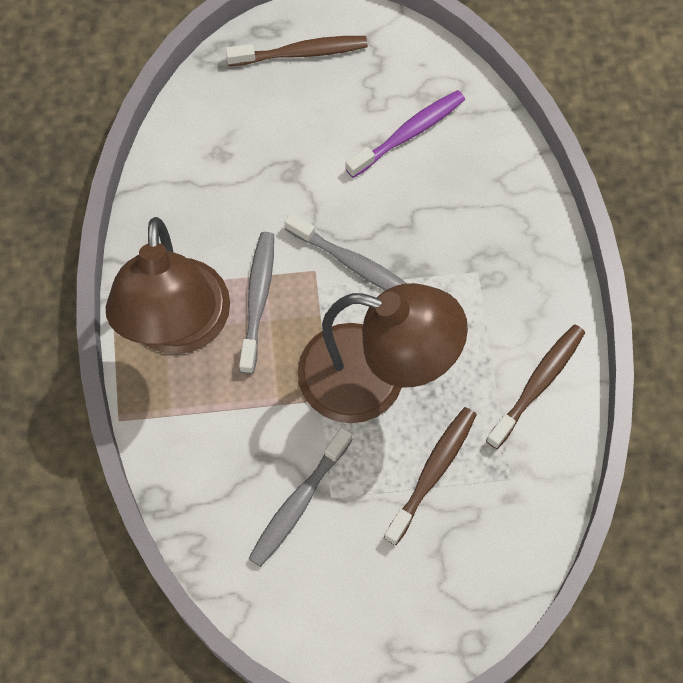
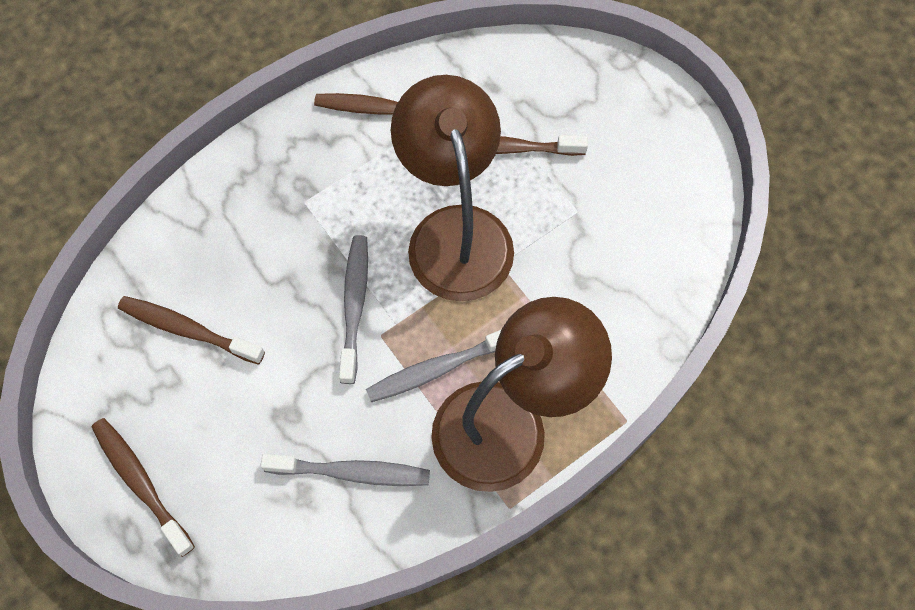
camera: 120 degrees left, 0 degrees up
(298, 503) = (599, 233): grey toothbrush -> grey toothbrush (352, 472)
(409, 133) = (187, 329): purple toothbrush -> brown toothbrush

